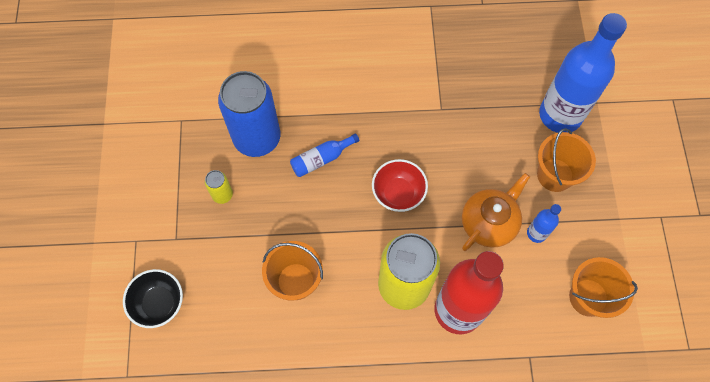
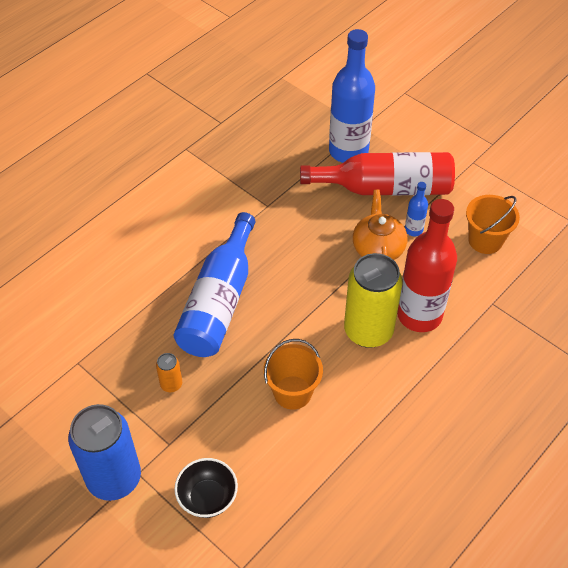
camera: 45 degrees left, 15 degrees down
(222, 195) = (171, 384): yellow can -> orange can
(257, 138) = (154, 326): blue can -> blue can (114, 478)
(321, 159) = (219, 301): blue bottle -> blue bottle, size x2.29
(398, 193) = (299, 279): red bowl -> none
(555, 175) = (385, 188): orange bucket -> red bottle

